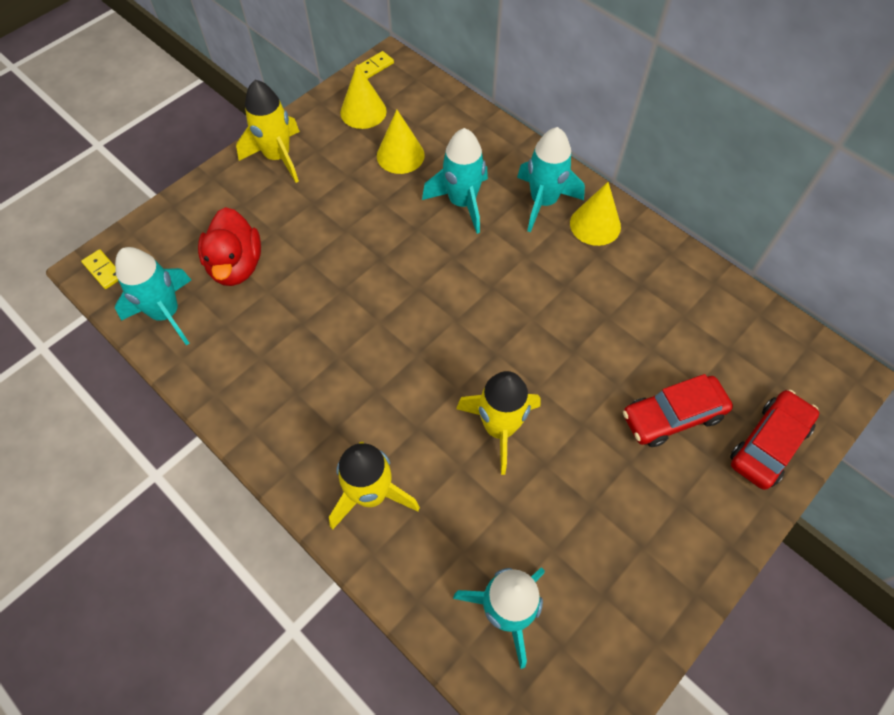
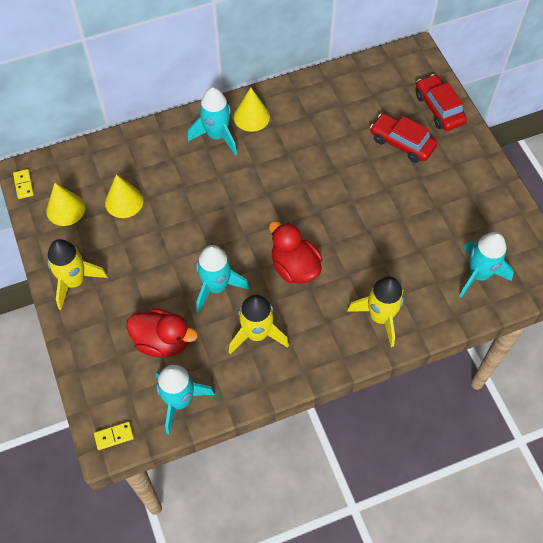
camera: 65 degrees left, 0 degrees up
(398, 360) = (294, 267): none -> red duck
(462, 203) = (189, 181): turquoise rocket -> turquoise rocket (216, 287)
(499, 428) = (368, 231): yellow rocket -> yellow rocket (256, 334)
(672, 416) = (402, 143): red car -> red car turned 120 degrees clockwise

